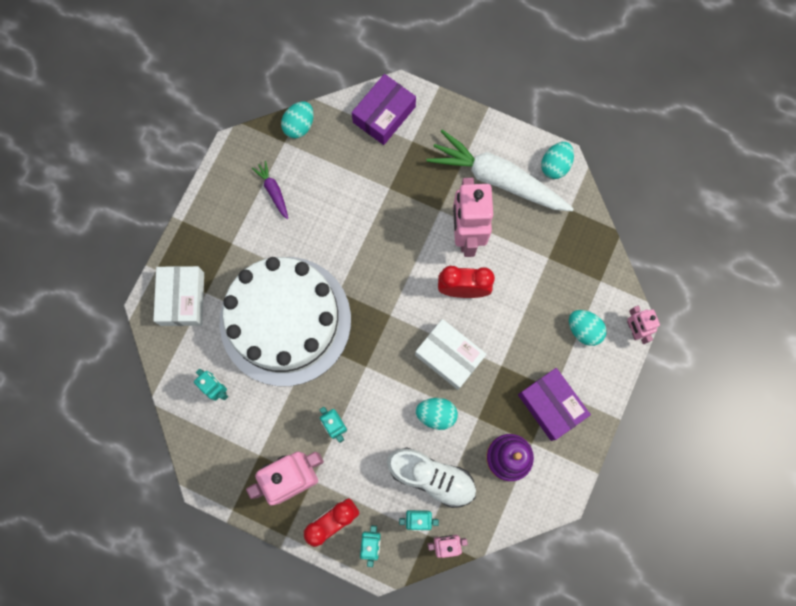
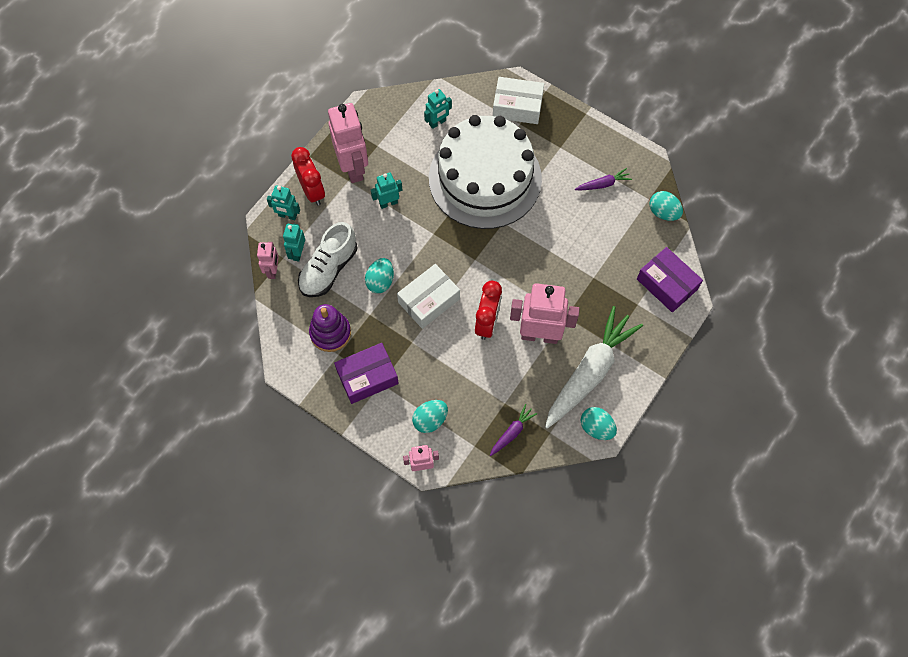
camera: 100 degrees right, 10 degrees down
(578, 246) = (512, 432): none -> purple carrot

